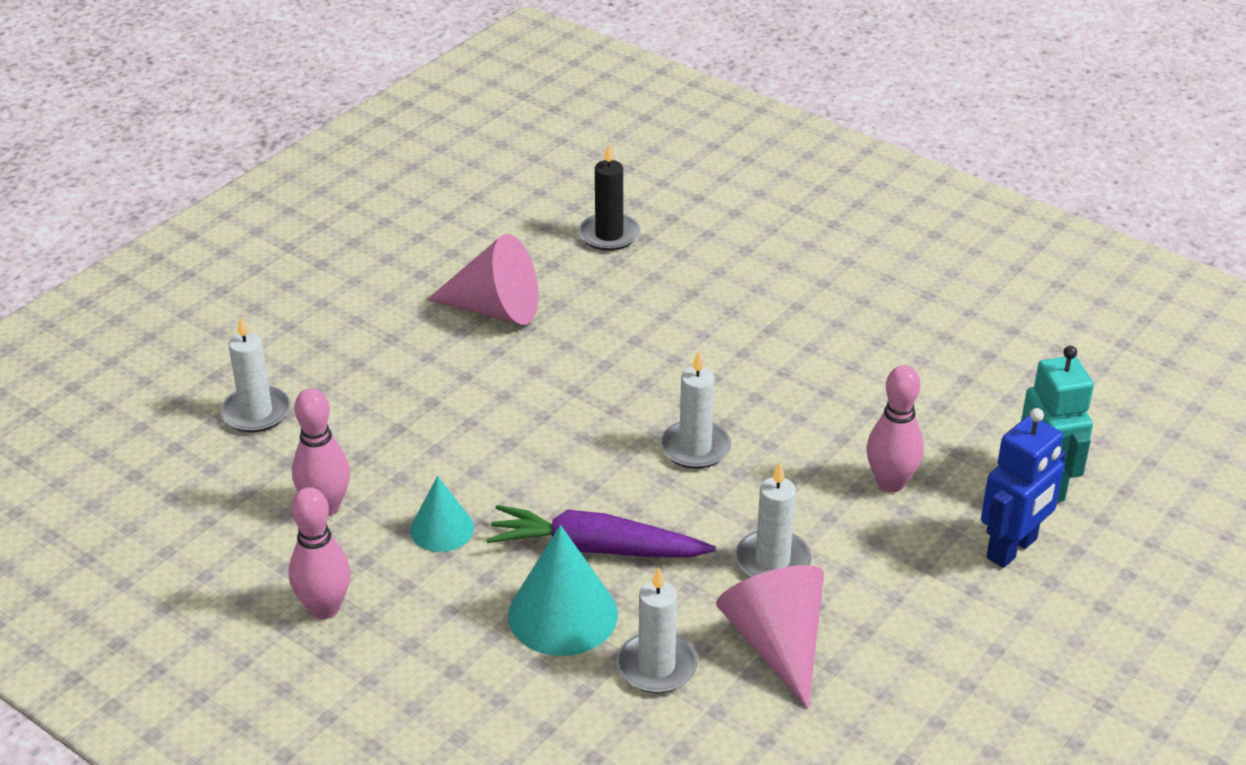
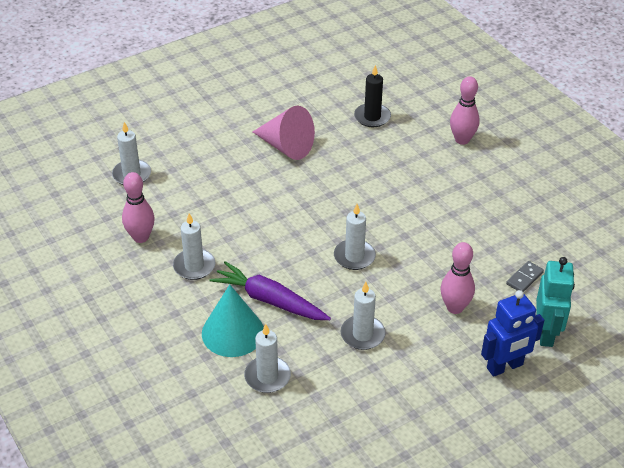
camera: 20 degrees right, 5 degrees up
(324, 608) = (113, 293): pink bowling pin -> pink bowling pin (462, 140)
(442, 529) = (194, 266): turquoise cone -> white candle
(777, 644) = (339, 383): pink cone -> none
(969, 414) = (524, 278): none -> grey domino

